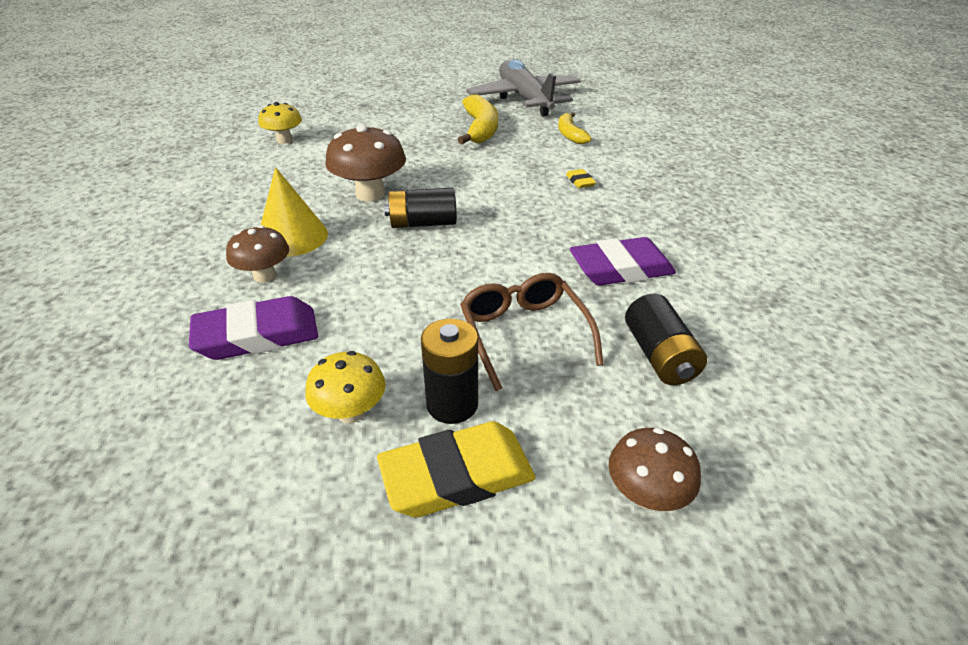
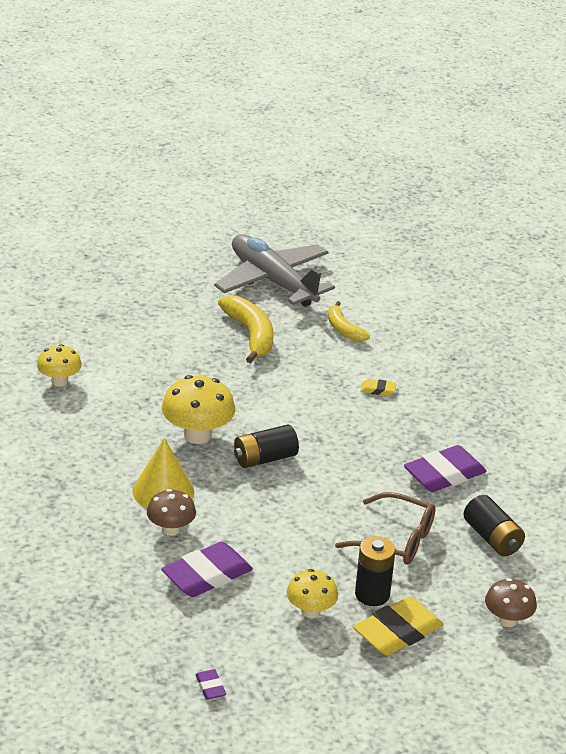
camera: 20 degrees left, 5 degrees down
(113, 509) = (210, 687): none -> purple eraser
(370, 194) = (197, 435): brown mushroom -> yellow mushroom
(524, 334) = (395, 539): brown glasses -> brown glasses turned 150 degrees clockwise
(580, 181) = (378, 390): yellow eraser -> yellow eraser turned 45 degrees counterclockwise

